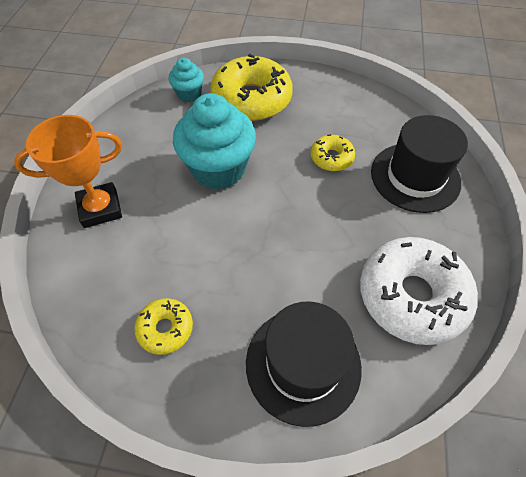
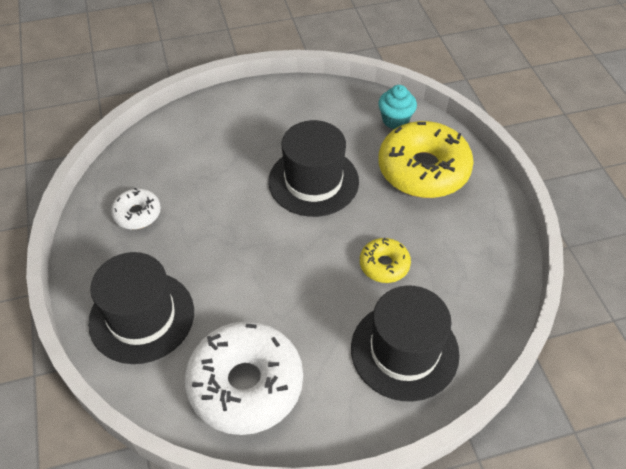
camera: 65 degrees right, 5 degrees down
(100, 208) = (226, 124): orange trophy -> none
(165, 328) = (137, 214): yellow donut -> white donut
(218, 169) = (313, 181): turquoise cupcake -> black hat

